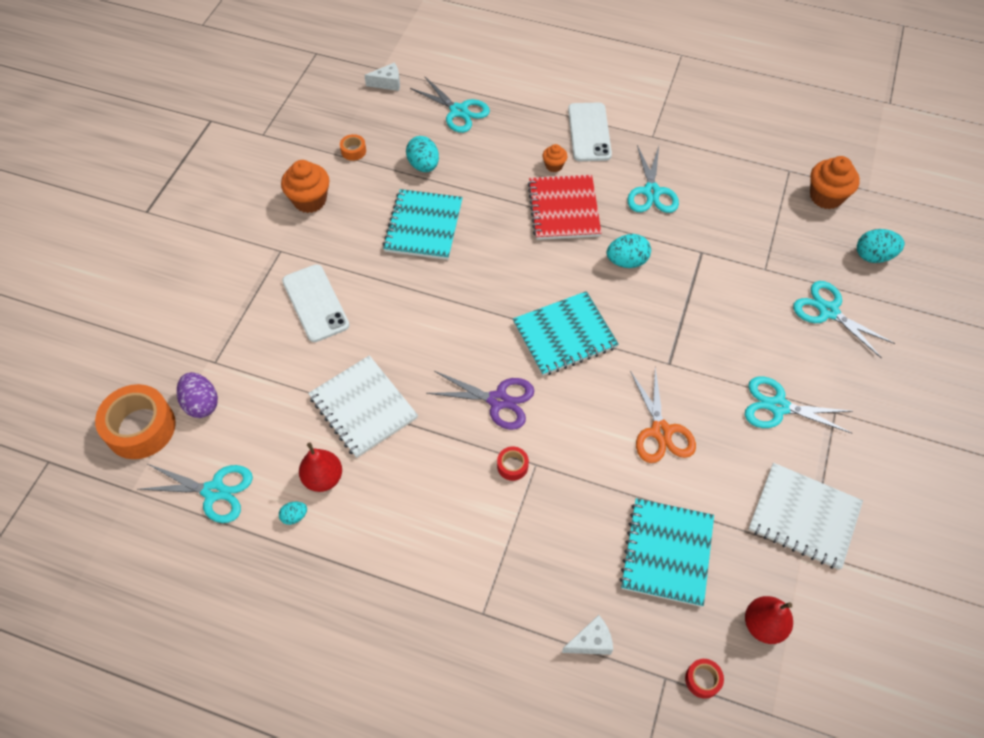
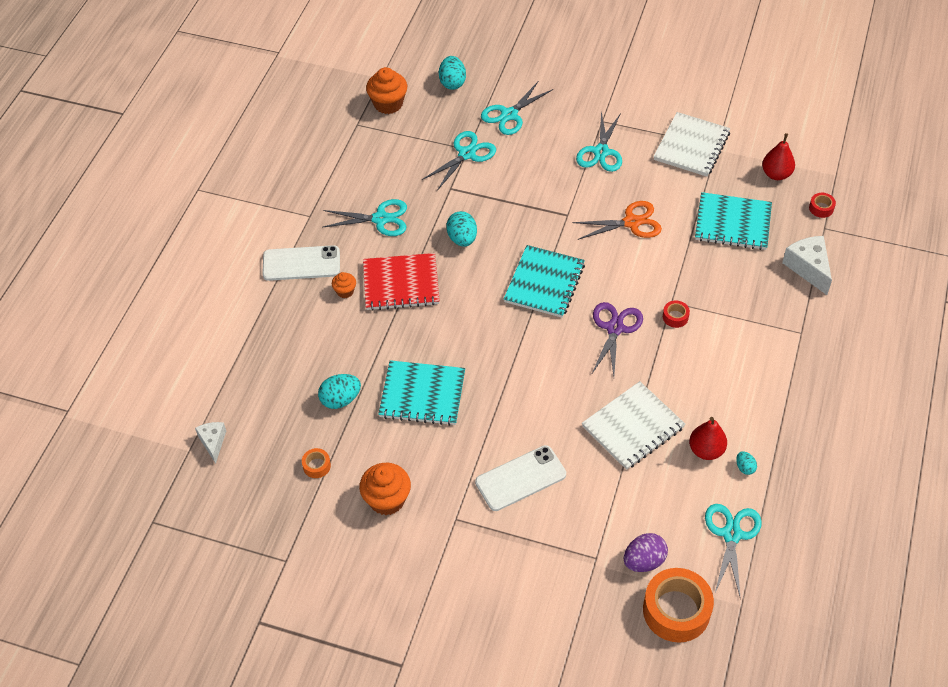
camera: 90 degrees left, 5 degrees down
(458, 111) = (263, 373): turquoise scissors -> turquoise scissors (467, 154)
(564, 335) = (544, 283): turquoise notebook -> turquoise notebook turned 45 degrees clockwise
(591, 641) = (808, 268): white cheese -> white cheese, size x1.59

